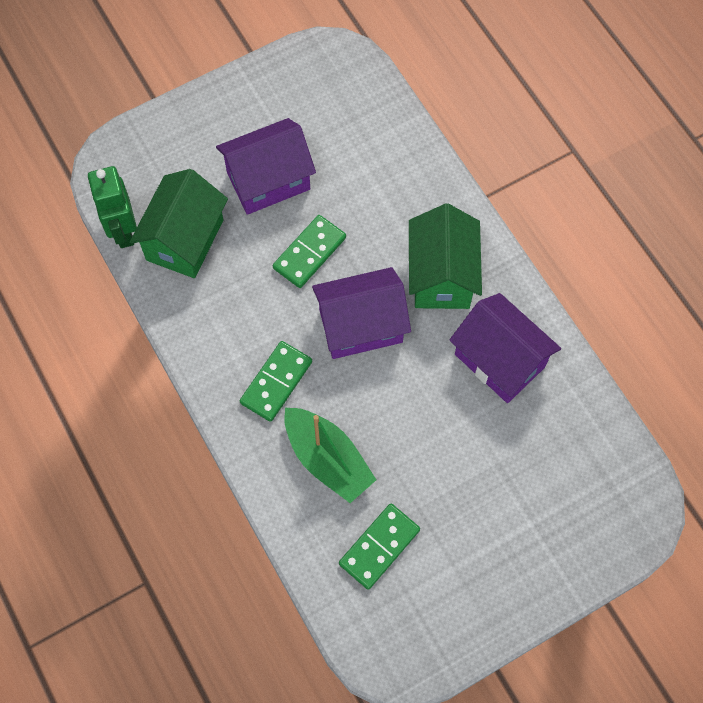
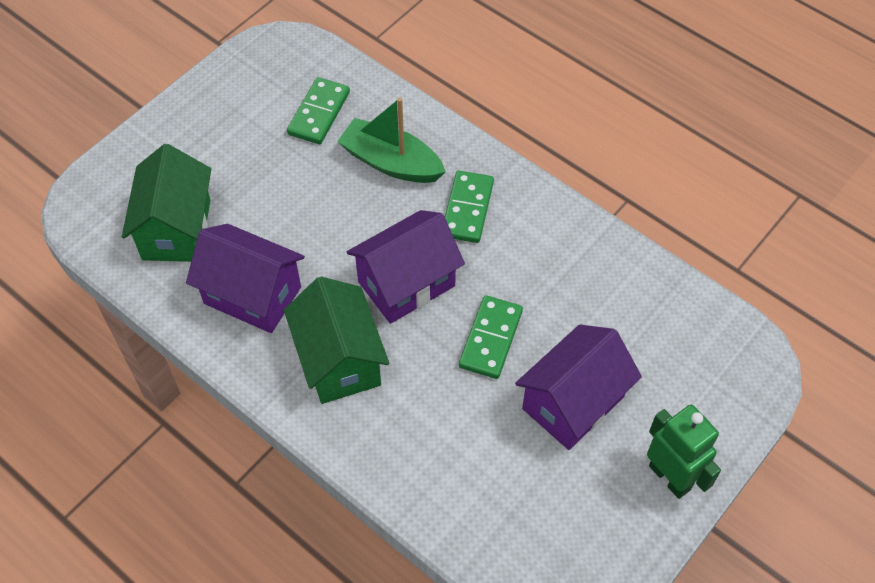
camera: 160 degrees right, 10 degrees down
(123, 231) = (696, 298): green robot -> green robot (670, 477)
(185, 240) = (627, 310): green house -> green house (176, 229)

